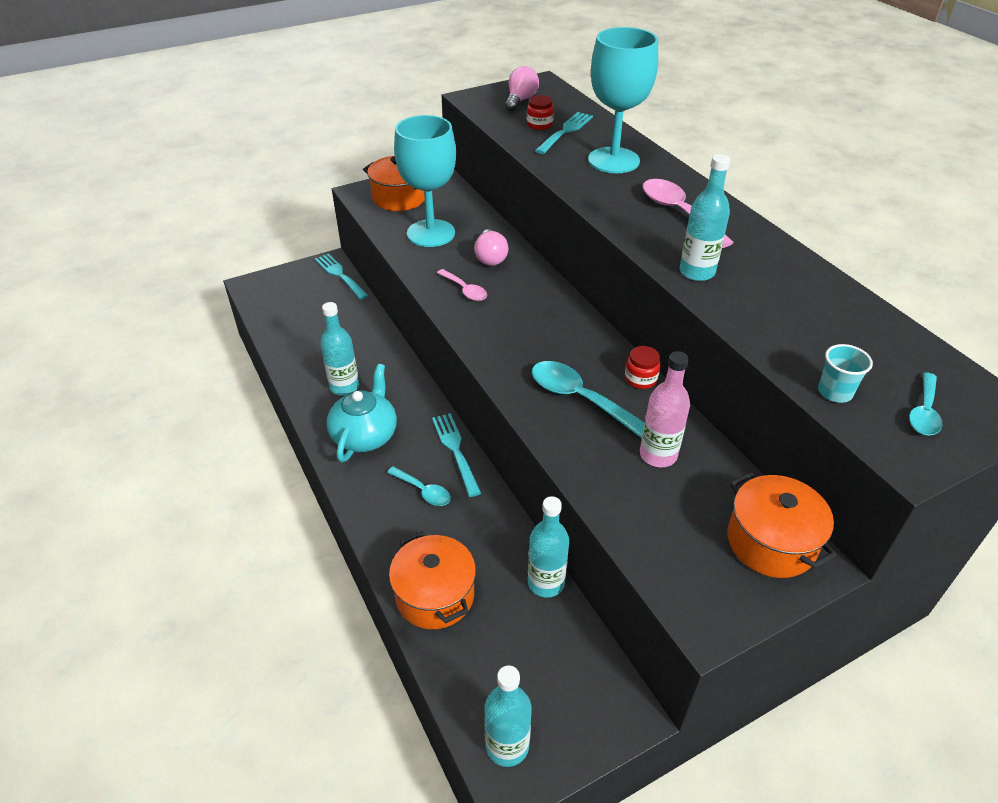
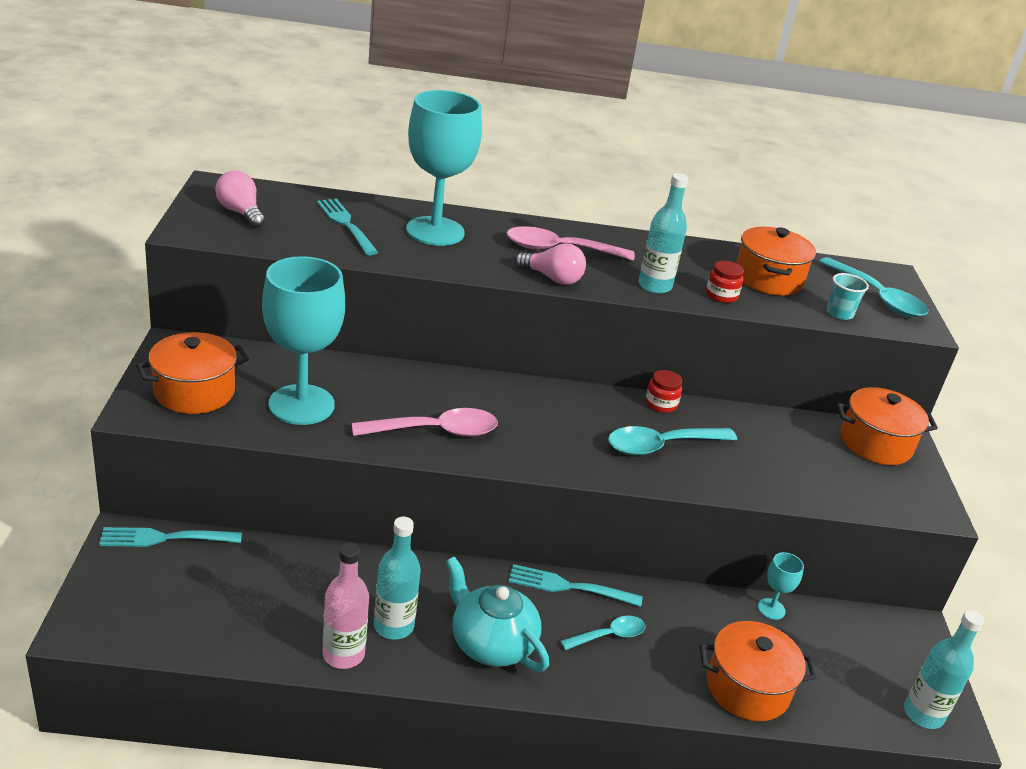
camera: 65 degrees left, 10 degrees down
(465, 290) = (436, 431): pink spoon -> pink spoon, size x1.67
(490, 257) = (395, 390): pink light bulb -> pink light bulb (552, 278)
(539, 125) = (311, 228): red jar -> red jar (721, 295)
(546, 583) = (771, 609): turquoise bottle -> turquoise goblet
(658, 455) = (758, 443): pink bottle -> pink bottle (343, 654)
(826, 328) = (768, 279): none -> orange pot
(924, 412) = (877, 297): turquoise spoon -> turquoise spoon, size x1.67

